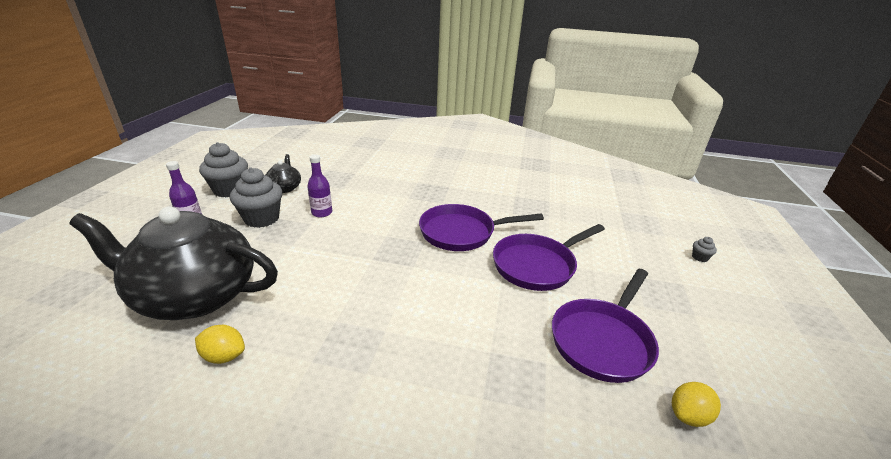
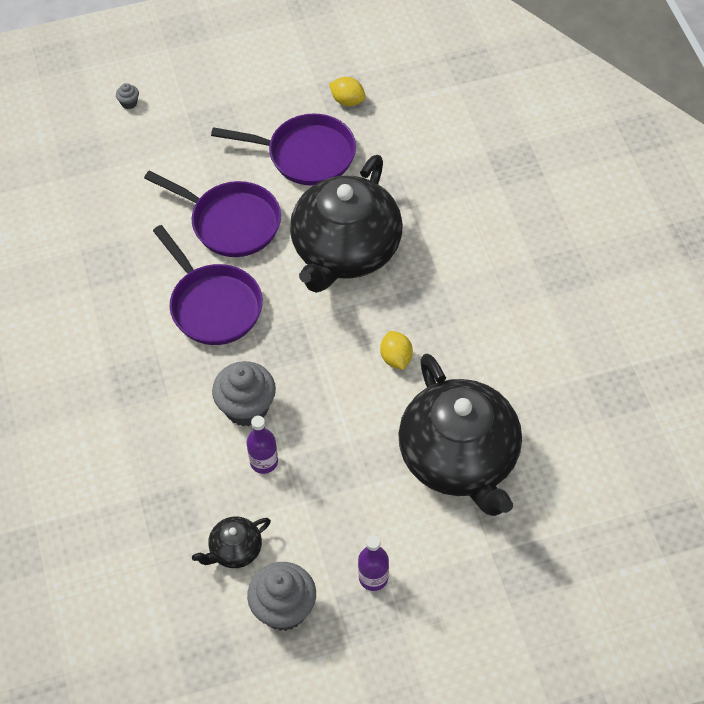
camera: 115 degrees left, 25 degrees up
(224, 356) = (493, 378): yellow lemon -> yellow lemon (396, 358)
(262, 218) = (317, 513): grey cupcake -> grey cupcake (246, 408)
(461, 318) = (345, 251): none -> black teapot

